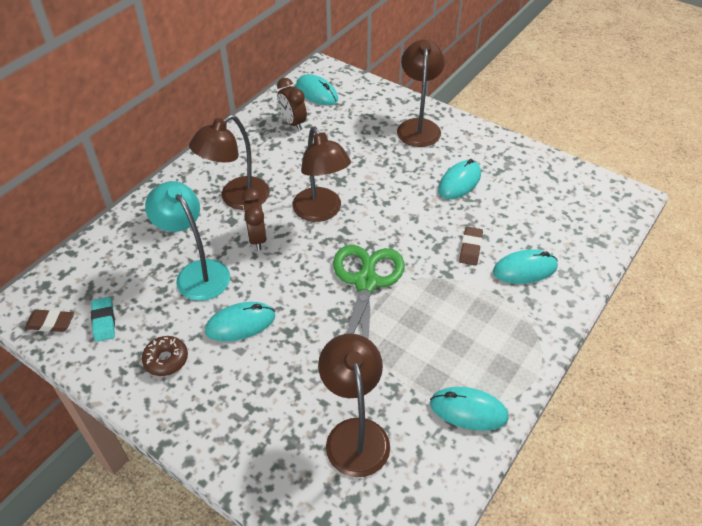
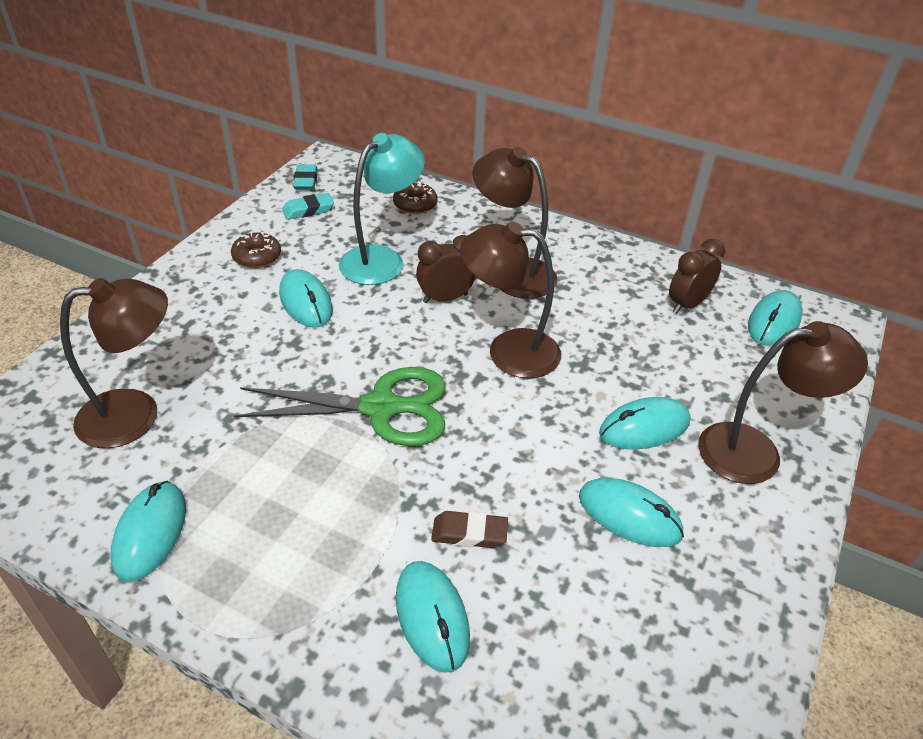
camera: 80 degrees right, 5 degrees down
(51, 323) = (306, 181): brown eraser -> turquoise eraser
(124, 246) = (415, 204): none -> brown donut
(321, 212) = (508, 351): brown lamp -> brown lamp turned 45 degrees clockwise
(396, 164) = (644, 427): none -> turquoise mouse

